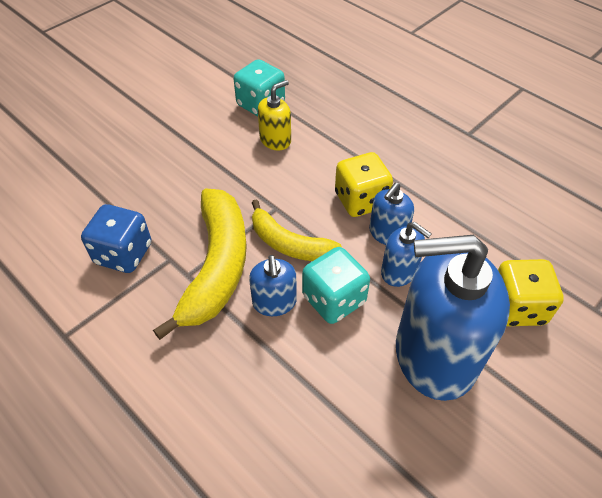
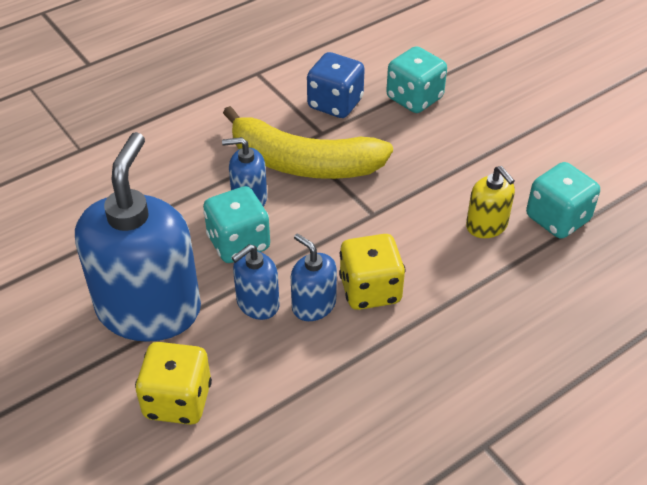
camera: 100 degrees right, 5 degrees down
(116, 194) = (414, 98): none -> turquoise dice
(289, 244) = (319, 218): yellow banana -> none

